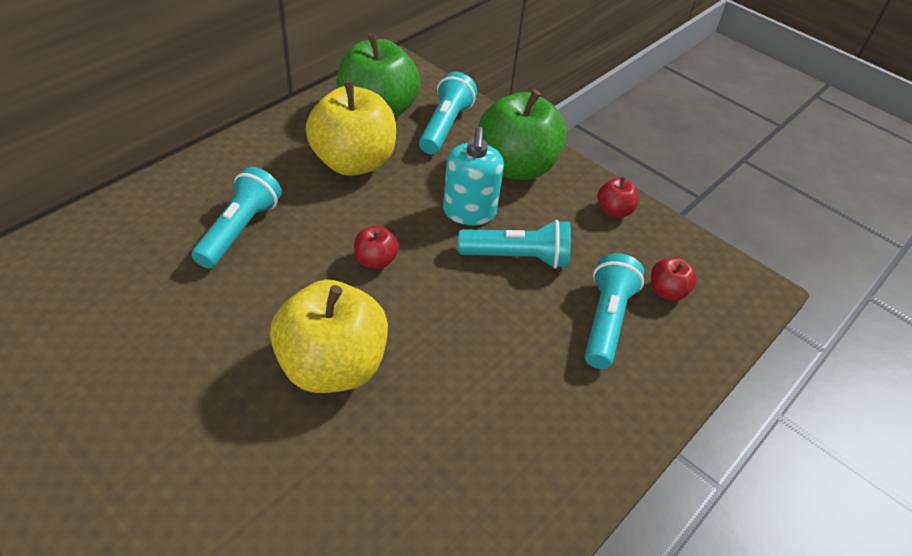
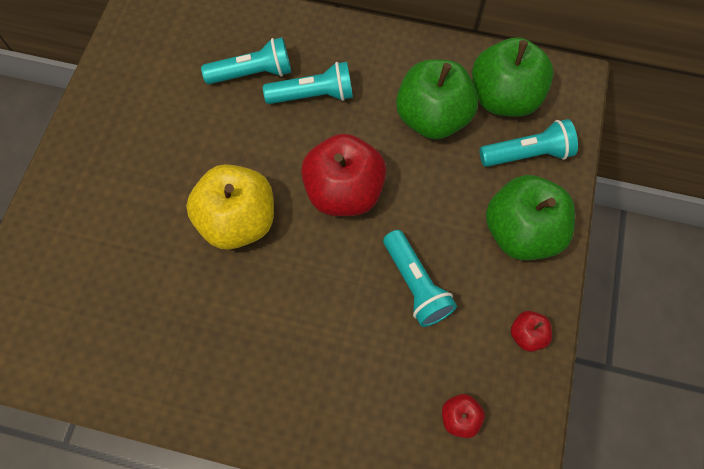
camera: 65 degrees right, 20 degrees up
(354, 162) = (432, 118): yellow apple -> green apple
(376, 260) = (344, 192): red apple -> red apple, size x2.23
(469, 212) = (439, 225): turquoise soap dispenser -> none
(606, 321) = (394, 381): turquoise flashlight -> turquoise flashlight (252, 73)

